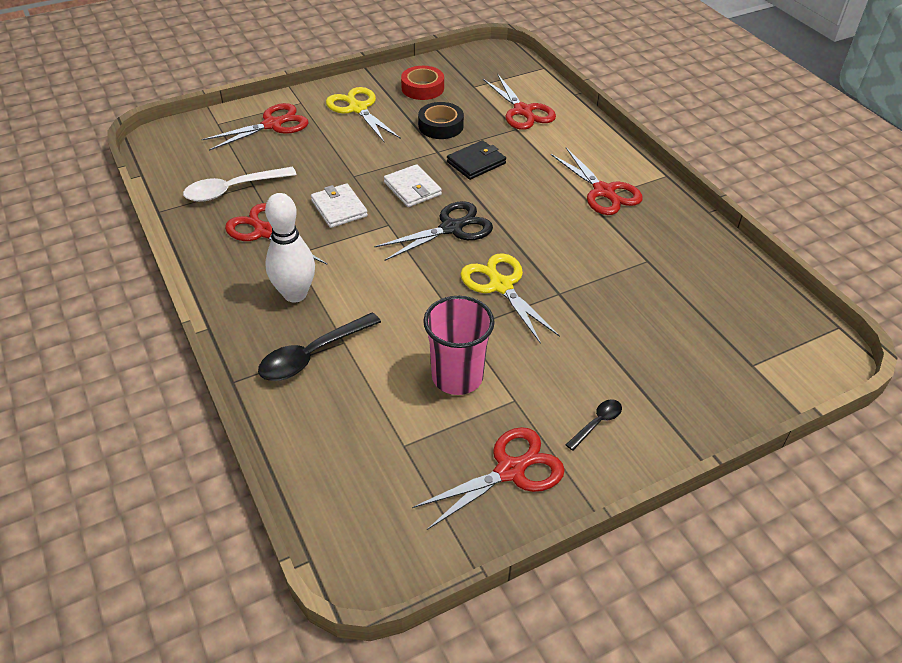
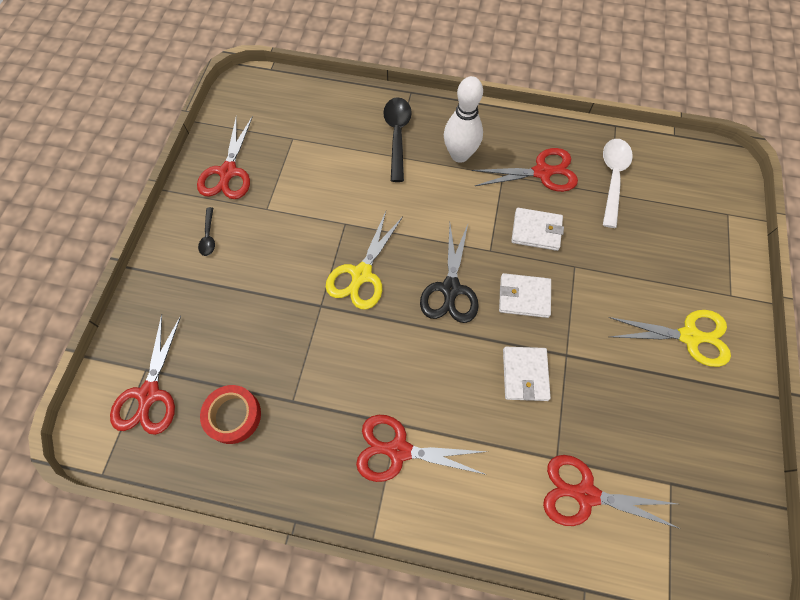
camera: 130 degrees right, 20 degrees up
(272, 125) = (700, 252): red scissors -> red scissors (149, 394)
(422, 88) = (697, 425): red tape -> red tape (233, 416)
(440, 126) = (609, 389): black tape -> none
(457, 377) = (311, 193): pink cup -> none
(476, 162) = (525, 374): black wallet -> white wallet
(501, 286) = (361, 274): yellow scissors -> yellow scissors turned 105 degrees clockwise

